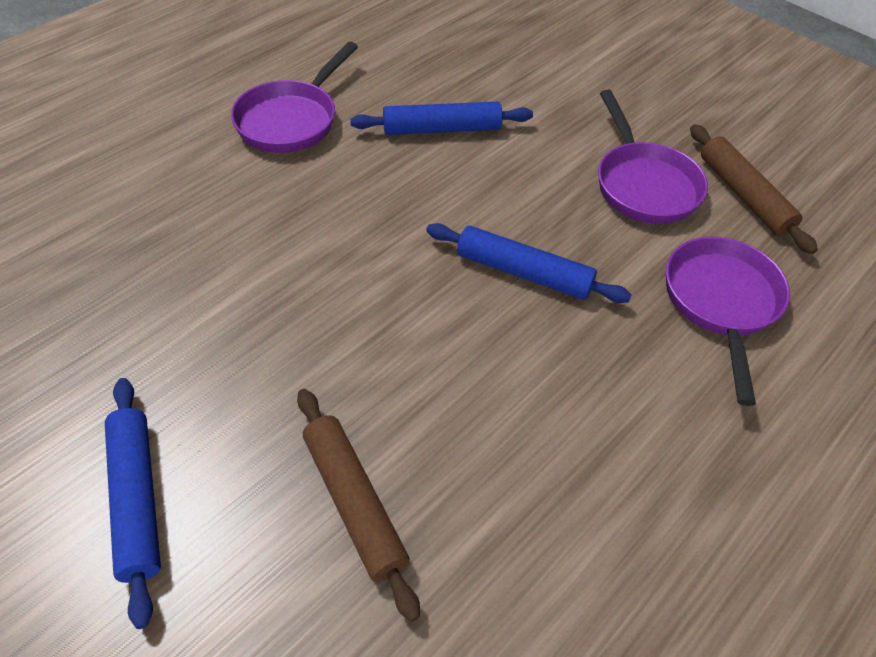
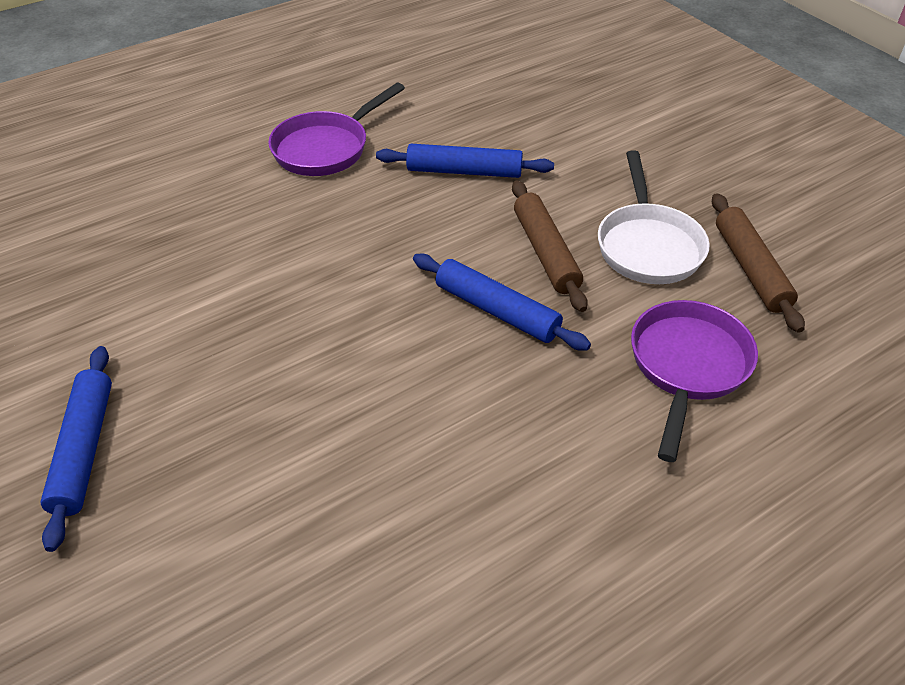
camera: 15 degrees right, 5 degrees down
(354, 503) = (267, 486): brown rolling pin -> brown rolling pin (545, 252)
(643, 184) = (648, 245): purple pan -> white pan

